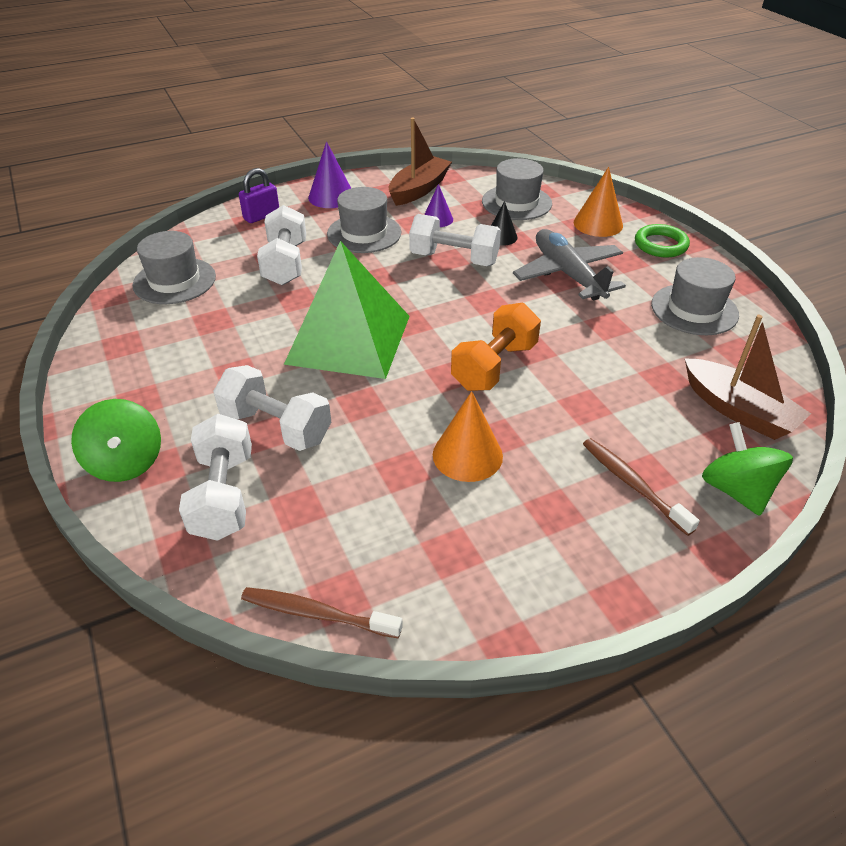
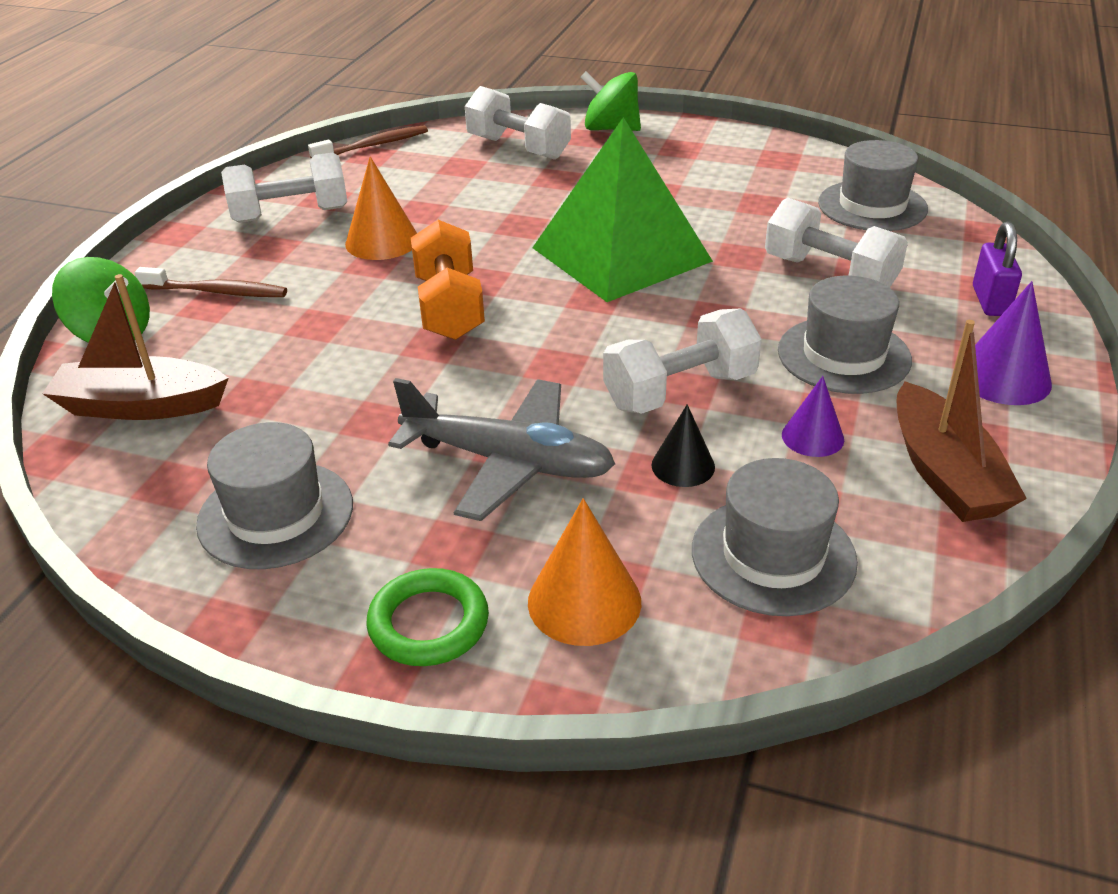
camera: 135 degrees right, 5 degrees down
(276, 427) = (555, 184): white dumbbell -> white dumbbell (290, 215)

